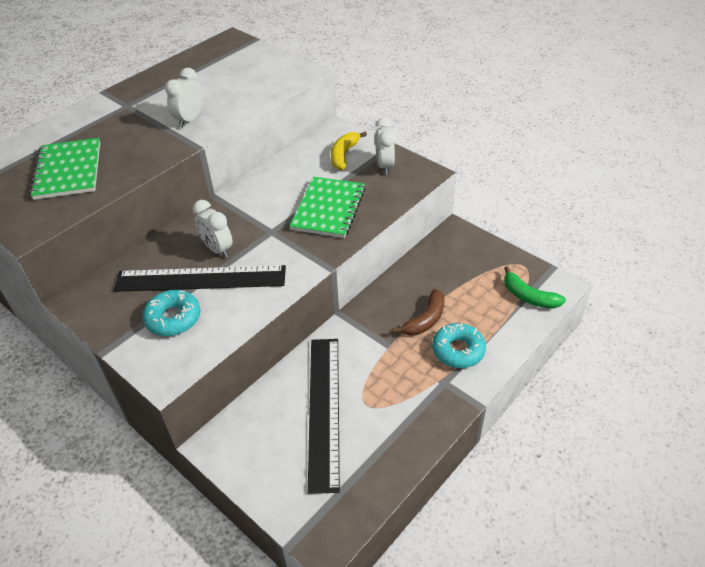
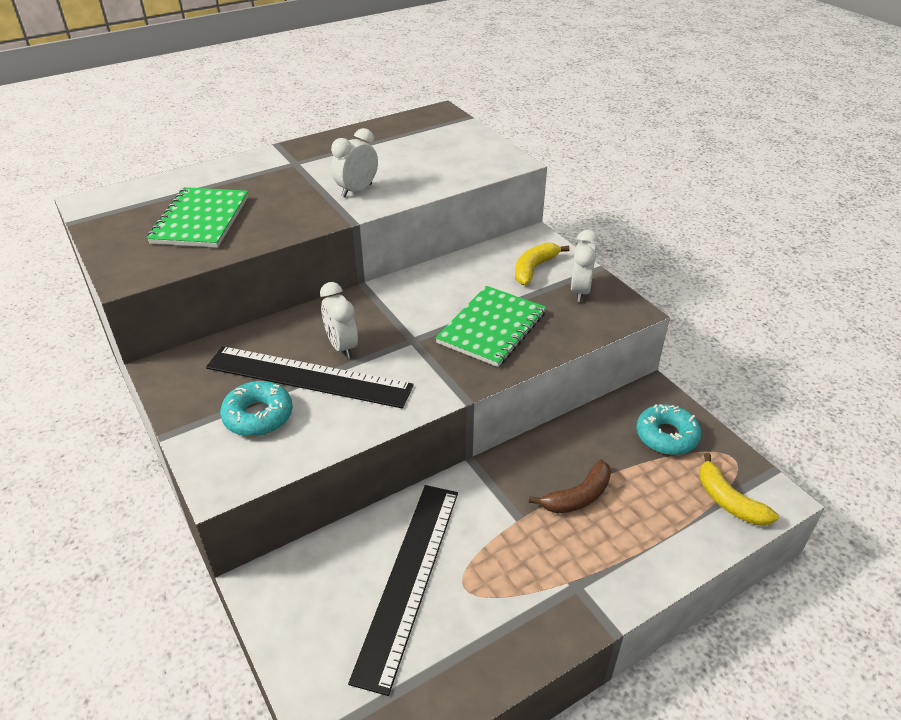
camera: 15 degrees right, 5 degrees down
(458, 350) = (609, 548): turquoise donut -> turquoise donut (666, 436)
(529, 296) = (728, 501): green banana -> yellow banana

